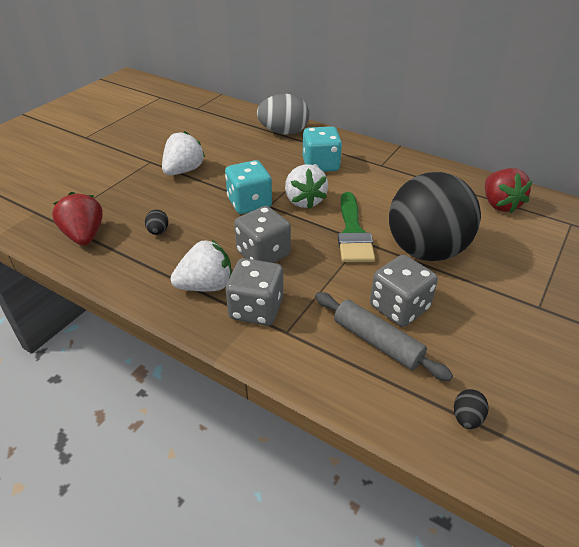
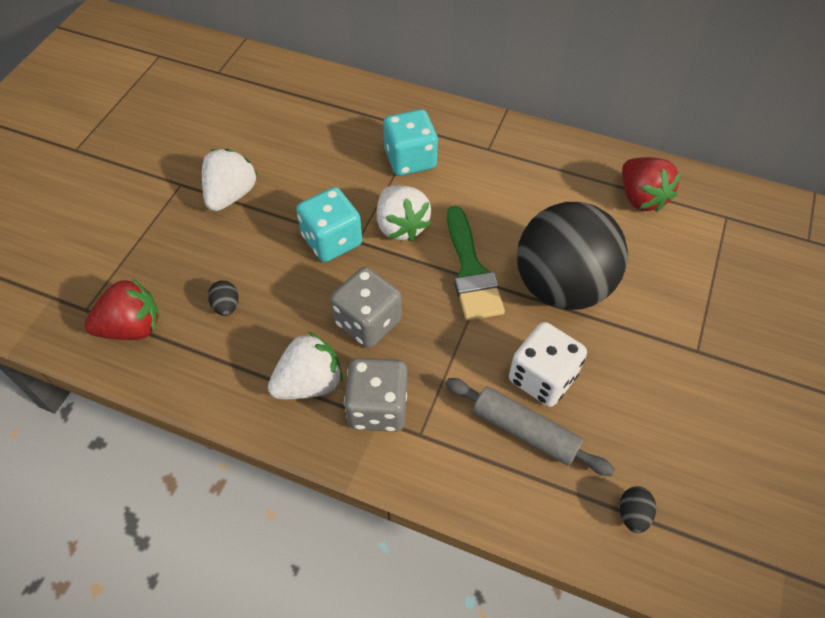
camera: 10 degrees left, 15 degrees up
(84, 236) = (132, 327): red strawberry -> red strawberry turned 105 degrees clockwise
(283, 132) = (349, 105): grey egg -> none
(399, 307) = (542, 377): grey dice -> white dice

